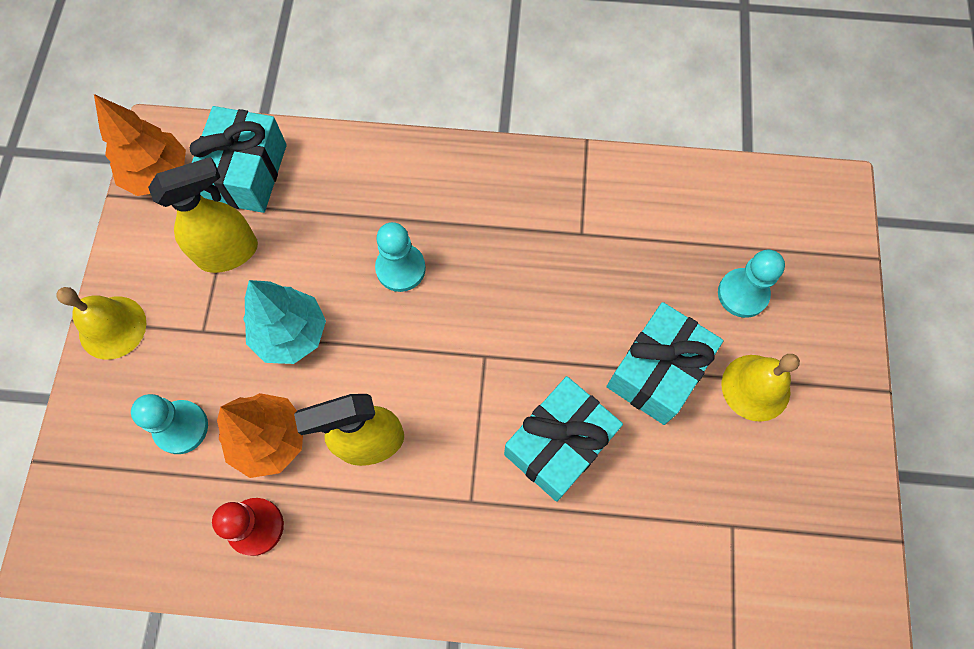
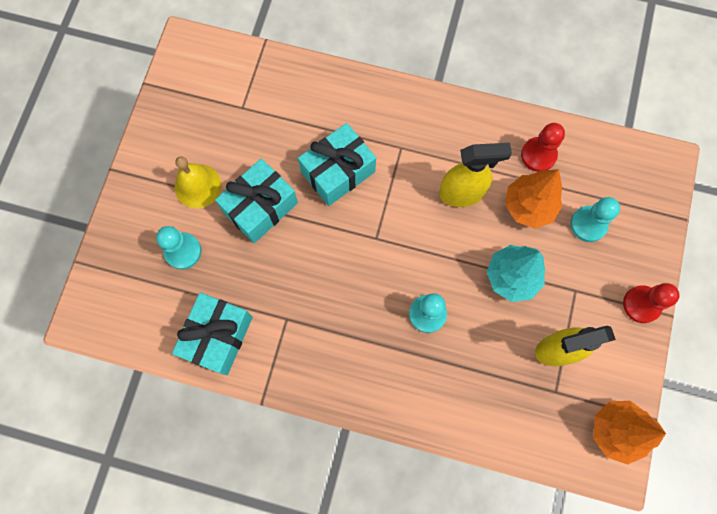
camera: 170 degrees left, 5 degrees up
(112, 327) = (641, 304): yellow bell -> red pawn
(246, 173) = (543, 419): turquoise gift -> turquoise gift (218, 337)

